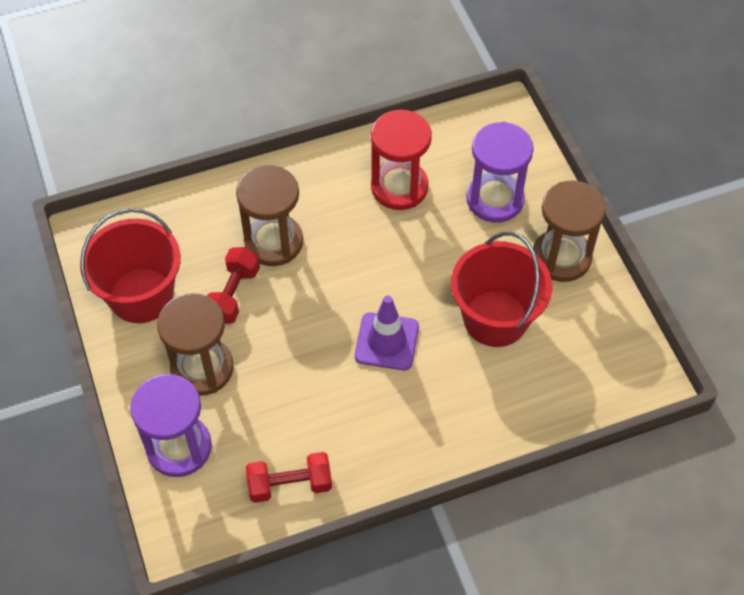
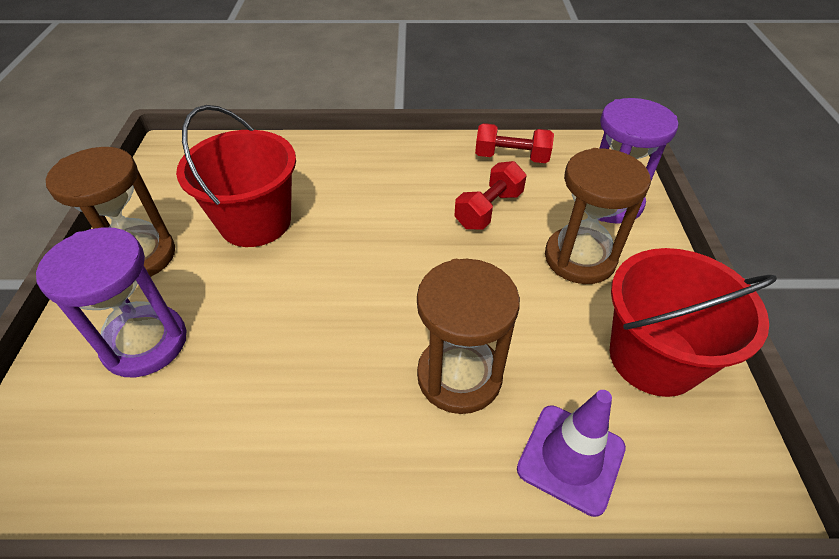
camera: 160 degrees left, 10 degrees down
(233, 294) = (530, 324): red dumbbell -> red dumbbell (488, 209)
(386, 341) = (375, 231): purple traffic cone -> purple traffic cone (571, 458)
(399, 187) = (249, 402): red hourglass -> none

